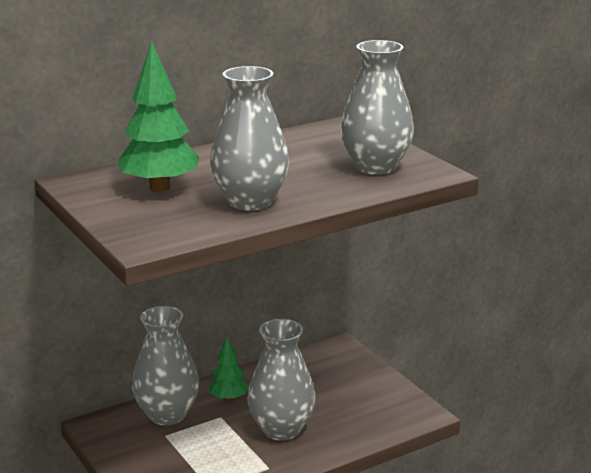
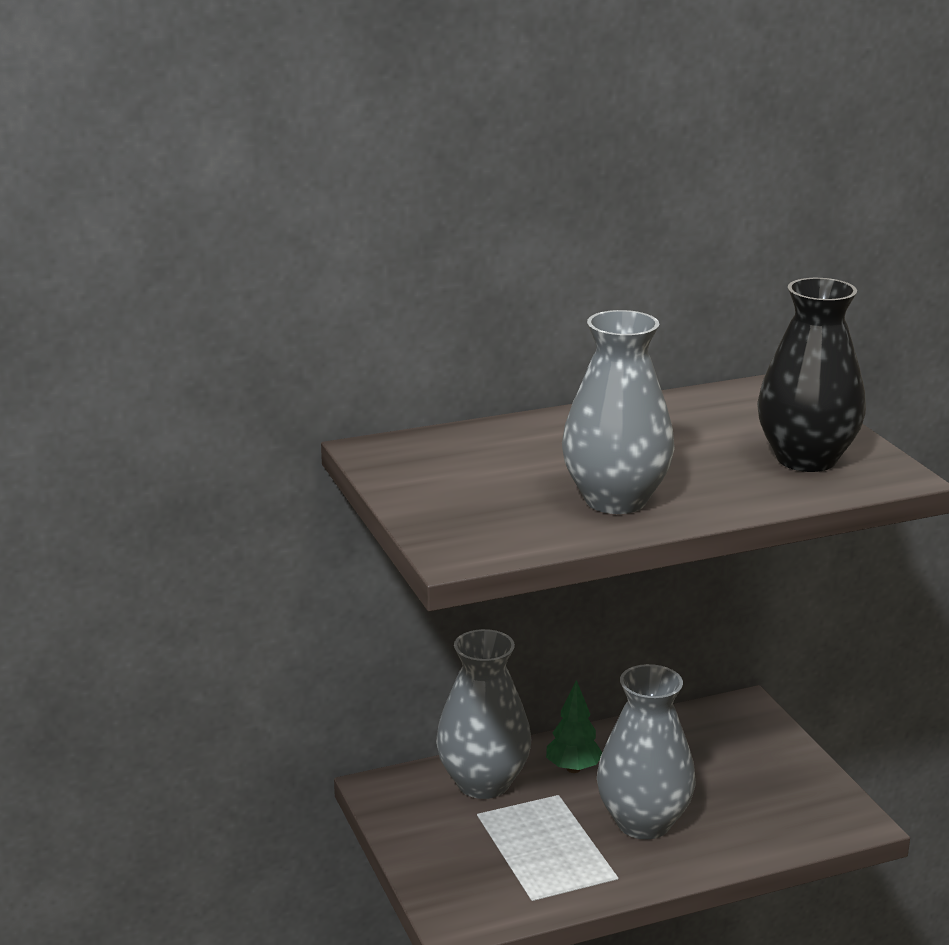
camera: 10 degrees right, 0 degrees up
(160, 188) = (491, 468): green tree -> none
(375, 167) = (806, 459): grey vase -> black vase

